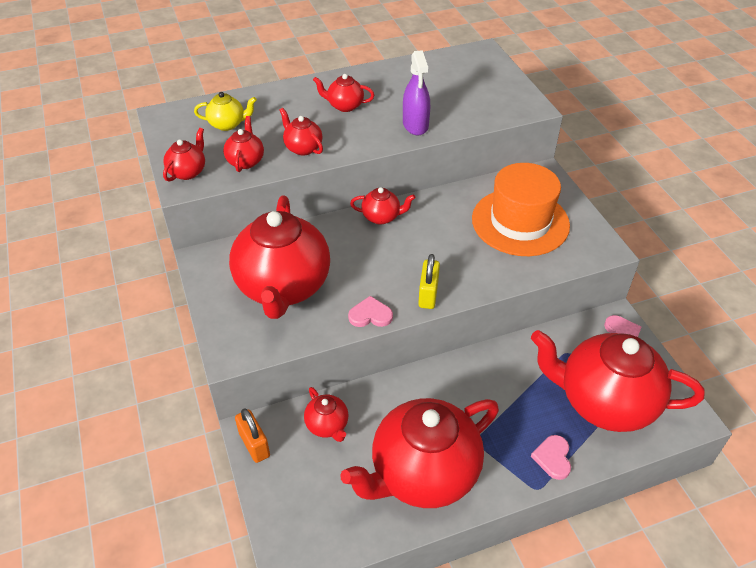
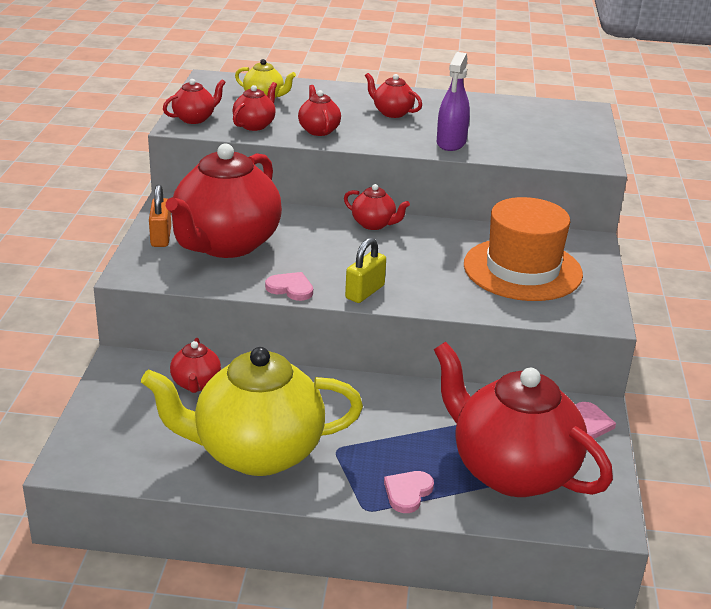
camera: 25 degrees right, 15 degrees down
(254, 444) = (115, 372): orange padlock -> orange padlock (161, 237)
(422, 474) = (256, 452): red teapot -> yellow teapot

